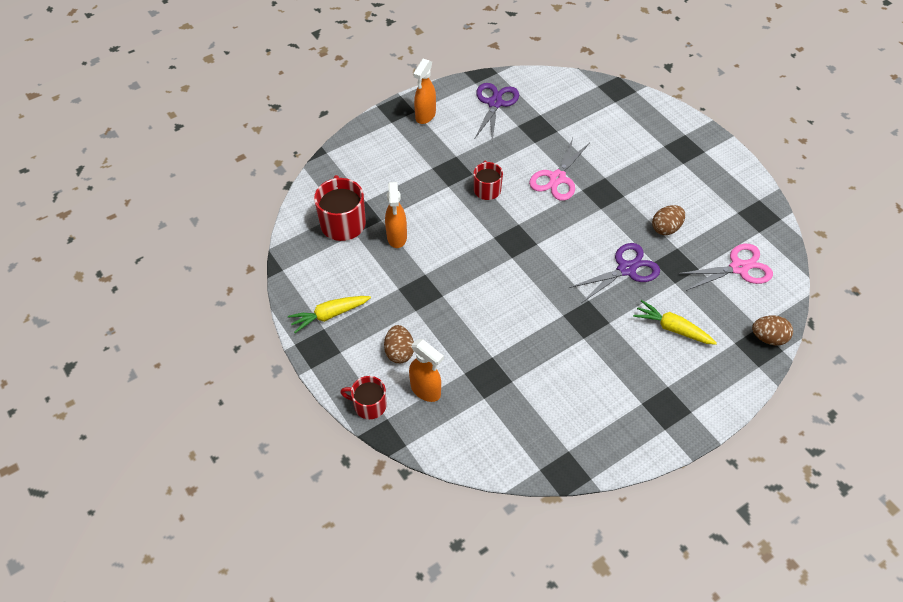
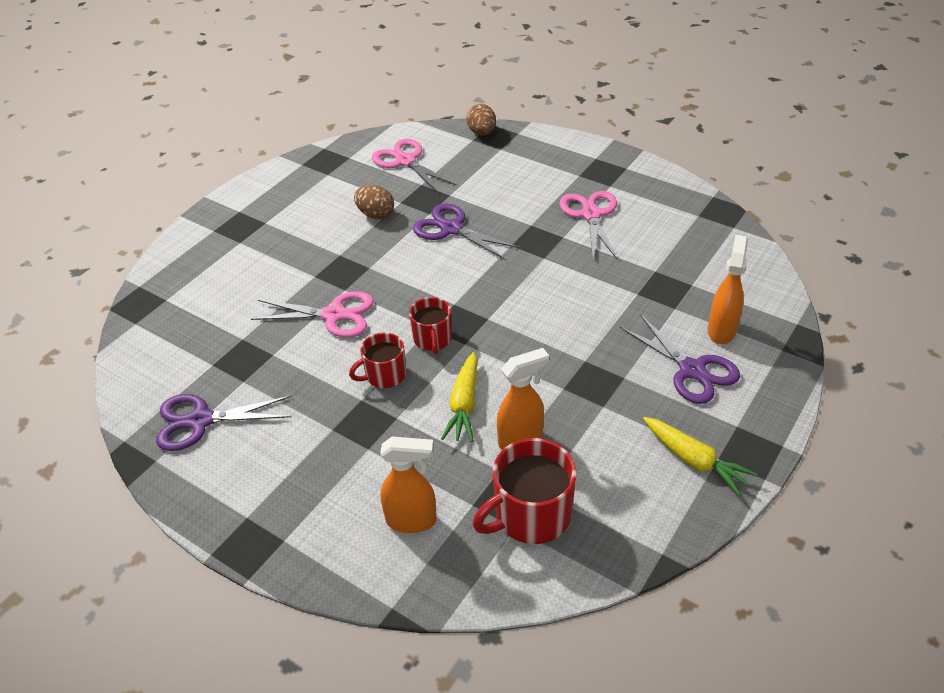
camera: 110 degrees left, 10 degrees down
(369, 405) = (780, 370): red mug -> red mug (433, 339)
(399, 352) = (692, 370): brown egg -> purple scissors
(425, 116) = (254, 498): orange spray bottle -> orange spray bottle (412, 520)
(605, 369) = (590, 214): none -> pink scissors
(672, 328) = (509, 185): yellow carrot -> yellow carrot (464, 404)

